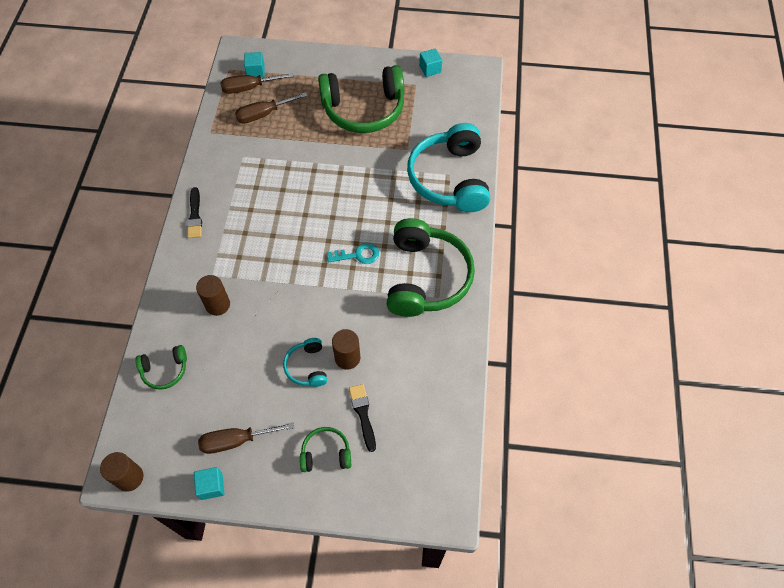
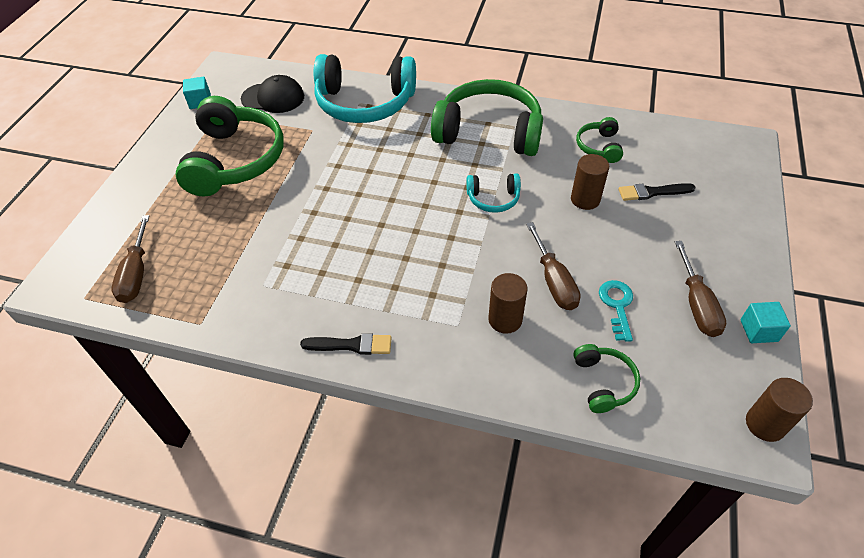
camera: 80 degrees left, 10 degrees down
(255, 71) = (107, 265): turquoise cube -> none
(263, 114) = (195, 259): brown screwdriver -> brown screwdriver (553, 281)
(307, 367) = (596, 234): turquoise headphones -> turquoise headphones (493, 199)
(326, 453) = (701, 224): green headphones -> green headphones (599, 147)
(358, 255) = (451, 181): turquoise key -> turquoise key (617, 305)
(444, 114) = (273, 98): none -> black cap

